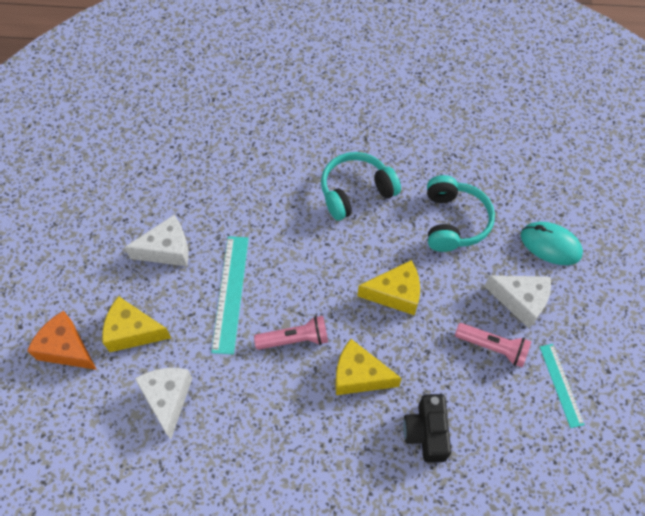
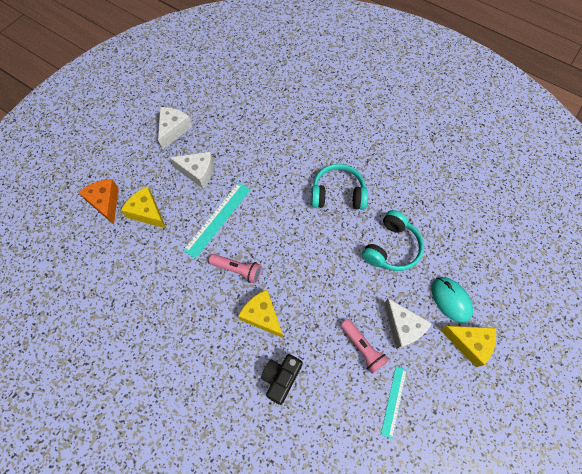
camera: 30 degrees right, 5 degrees up
(167, 399) = (141, 264): white cheese -> white cheese (173, 130)
(395, 294) = (320, 275): yellow cheese -> yellow cheese (469, 343)

